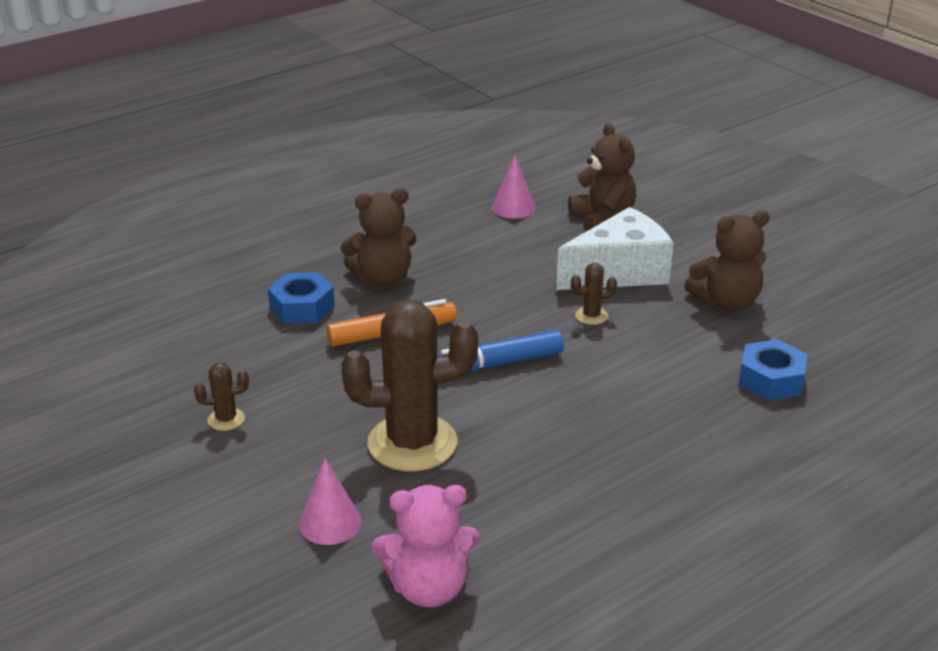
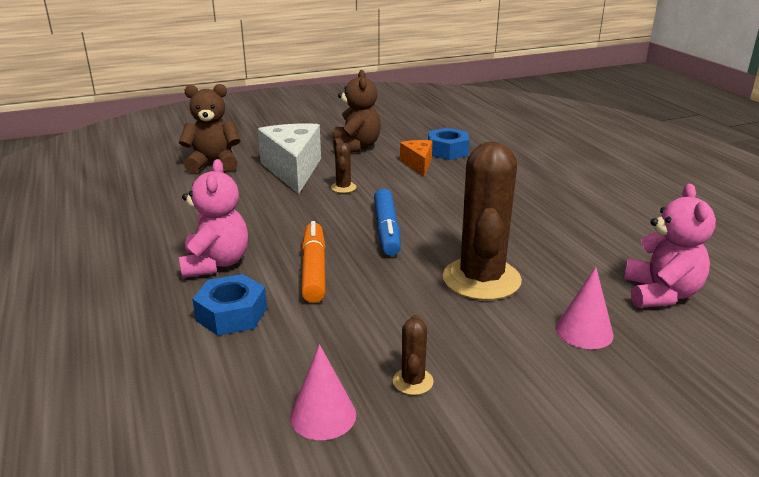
camera: 75 degrees left, 5 degrees down
(382, 278) = (216, 263): brown teddy bear -> pink teddy bear
(513, 207) = (157, 191): pink cone -> pink cone (323, 415)
(702, 360) = (418, 164): none -> orange cheese

